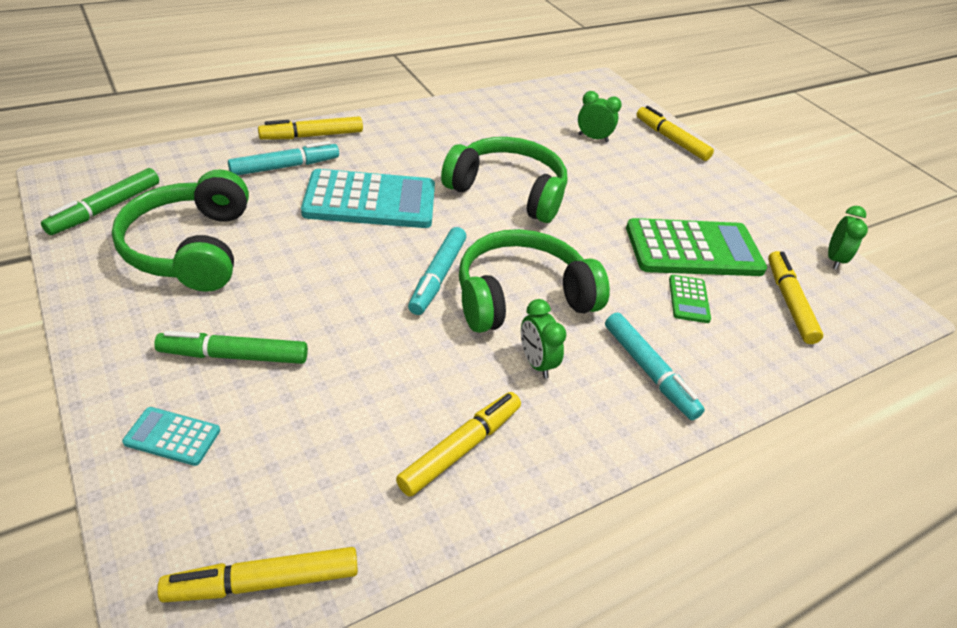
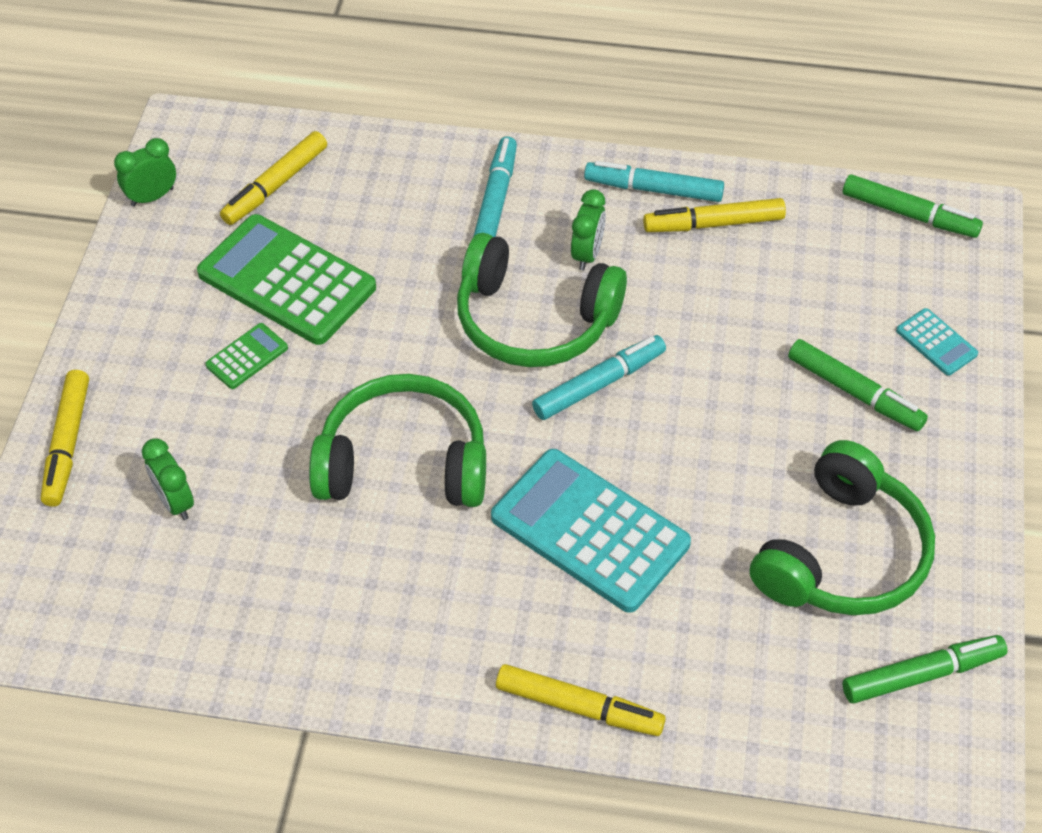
camera: 135 degrees left, 10 degrees up
(263, 581) = (909, 214): yellow marker -> green marker
(285, 167) = (658, 651): turquoise marker -> turquoise marker (653, 189)
(508, 191) = (404, 463): green headphones -> green headphones turned 120 degrees clockwise
(688, 299) = (371, 236): green calculator -> green calculator (247, 357)

